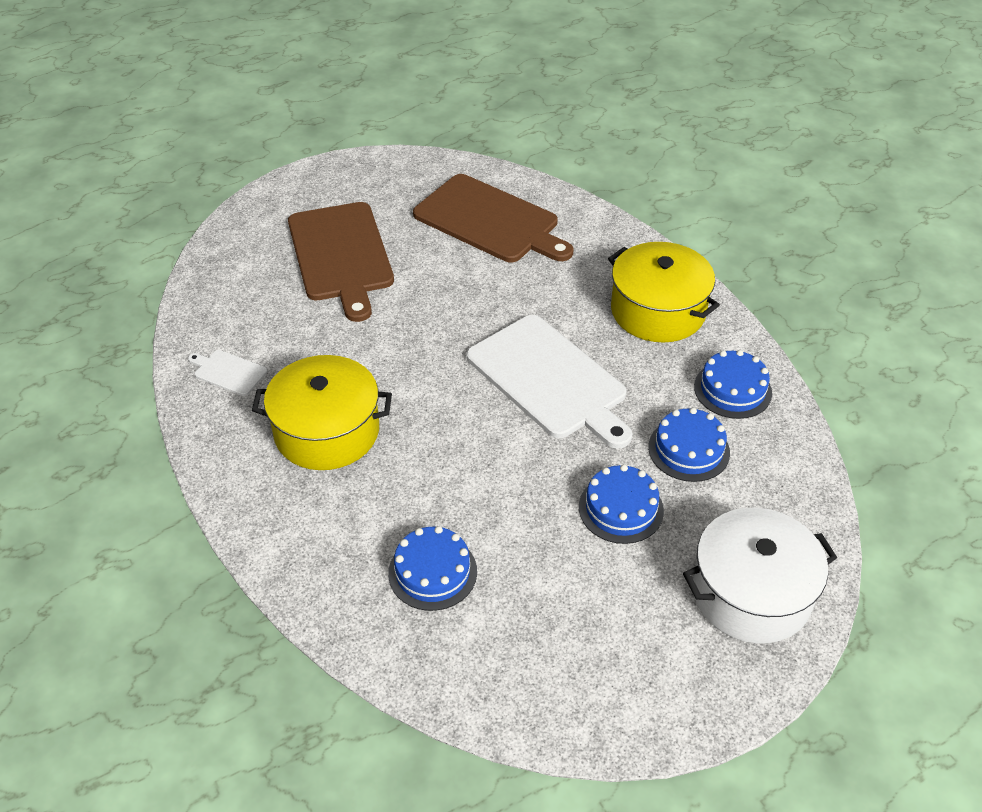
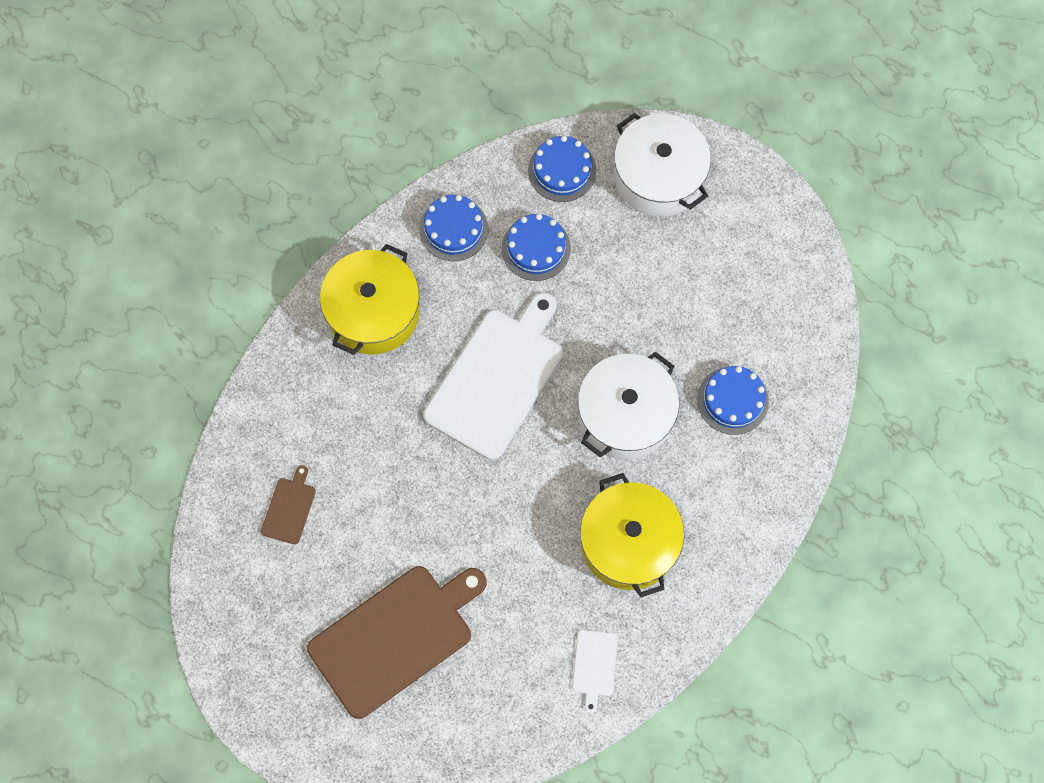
camera: 110 degrees left, 25 degrees up
(462, 469) = (625, 415): none -> white pot
(490, 221) = (289, 508): brown cutting board -> brown cutting board, size x0.43
(621, 508) = (617, 283): blue cake -> blue cake (562, 170)

